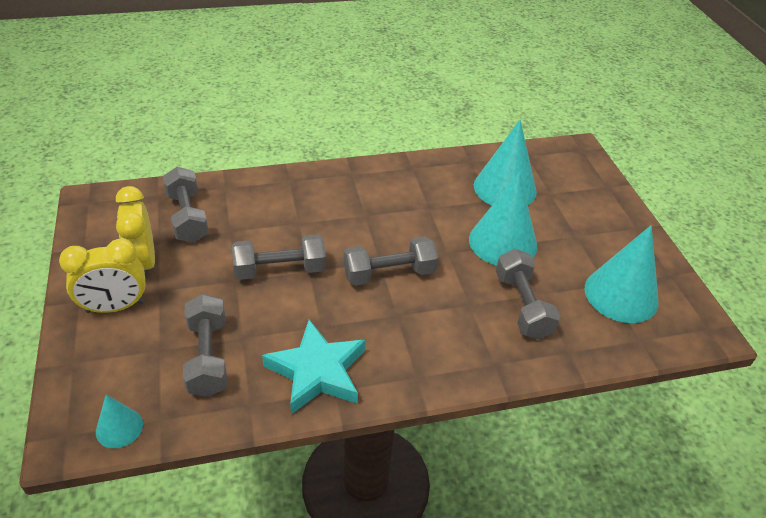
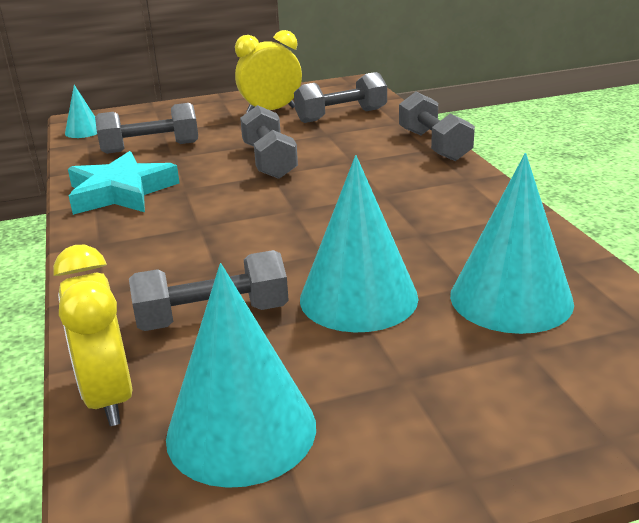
camera: 90 degrees right, 15 degrees down
(115, 307) = (214, 110): yellow clock -> yellow clock (109, 397)
(389, 274) = (271, 216): grey dumbbell -> grey dumbbell (434, 145)

